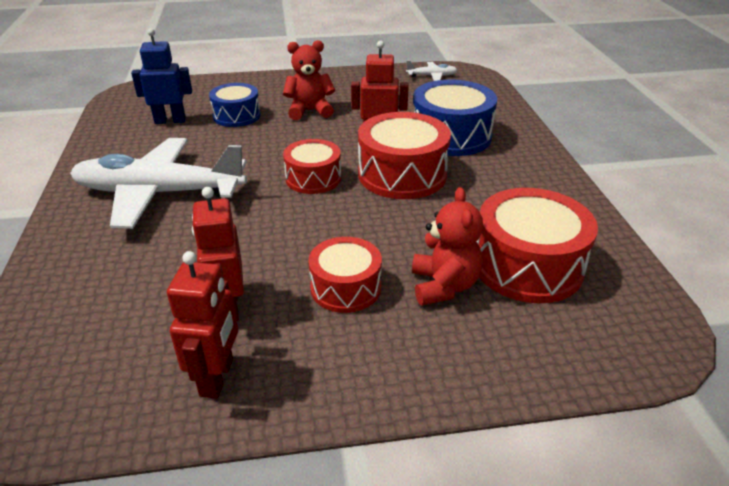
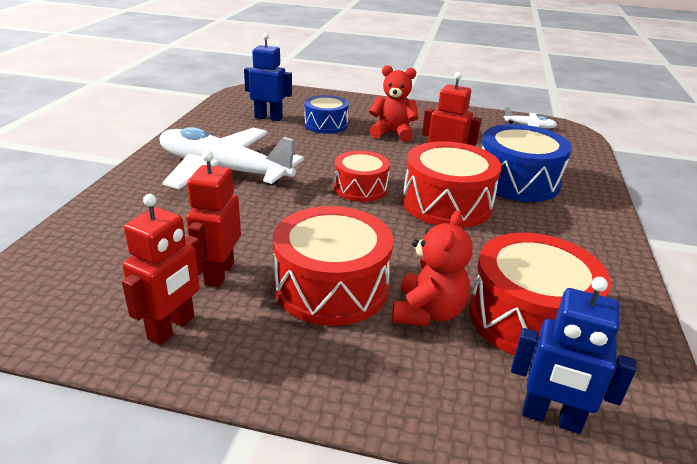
camera: 20 degrees right, 5 degrees down
(345, 288) = (331, 287): red drum -> red drum, size x1.60
(587, 347) = (551, 418): none -> blue robot

